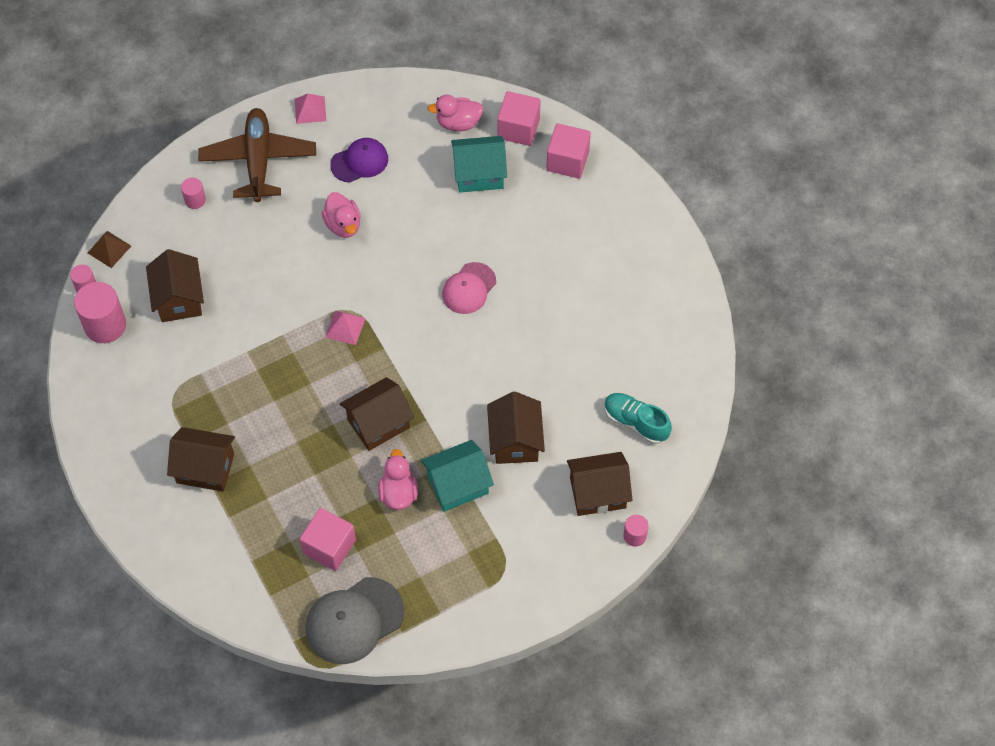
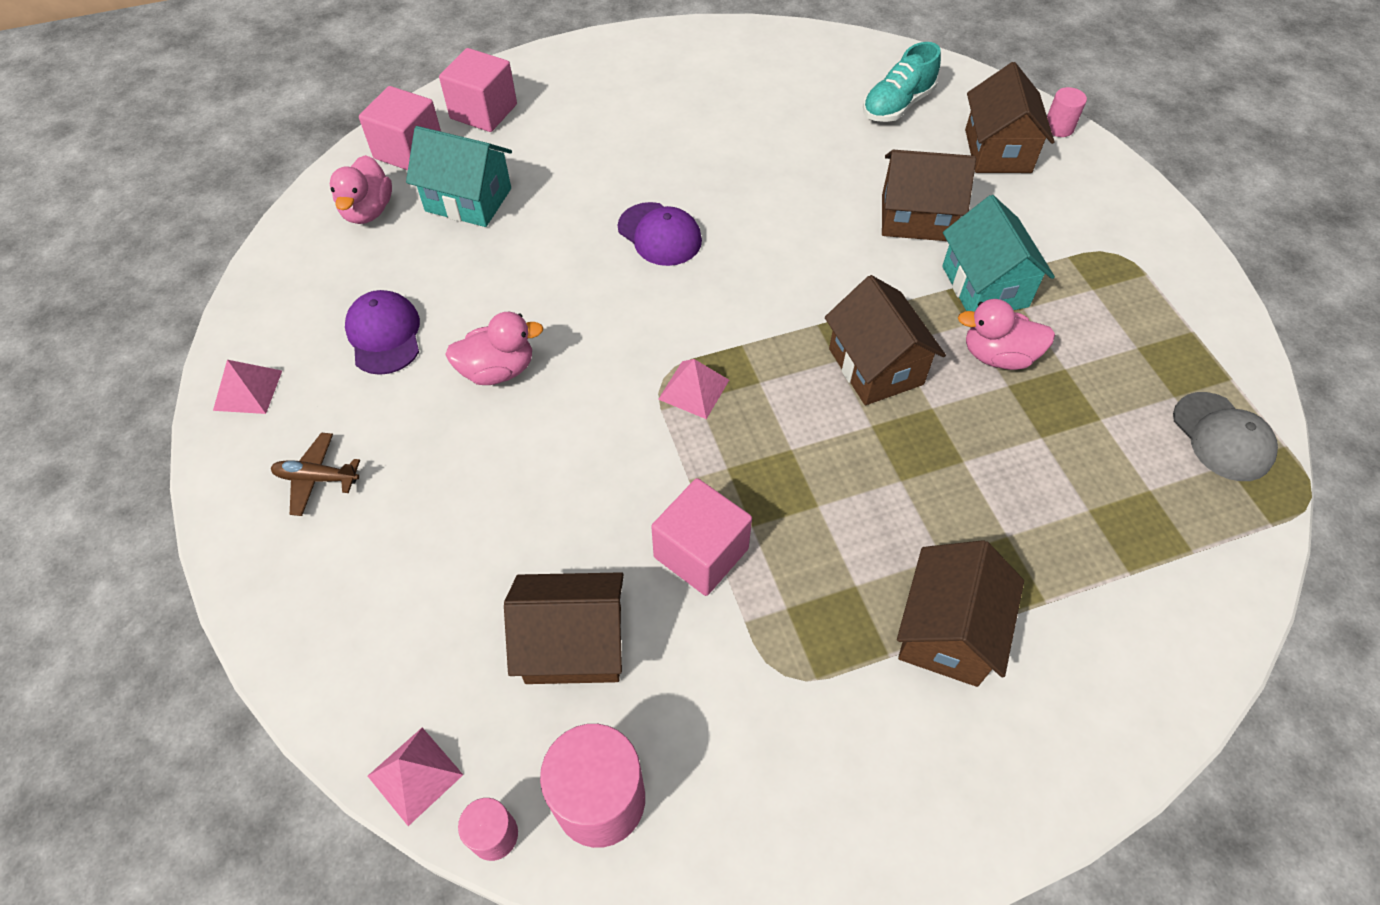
camera: 80 degrees left, 5 degrees down
(109, 249) = (415, 775): brown pyramid -> pink pyramid
(195, 200) = (359, 594): pink cylinder -> none
(258, 160) = (317, 478): brown plane -> brown plane, size x0.44
(329, 546) = (1095, 455): pink cube -> pink cube (701, 553)
(354, 620) = (1222, 437): grey cap -> grey cap, size x0.65
(469, 288) = (659, 234): pink cap -> purple cap
(479, 174) = (468, 200): turquoise house -> turquoise house turned 75 degrees counterclockwise

